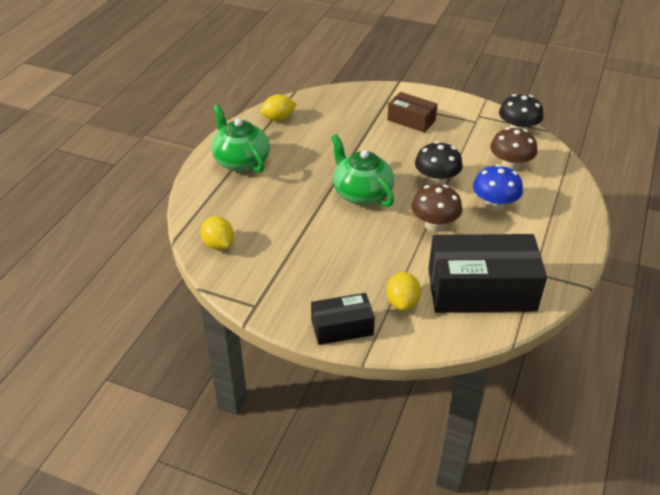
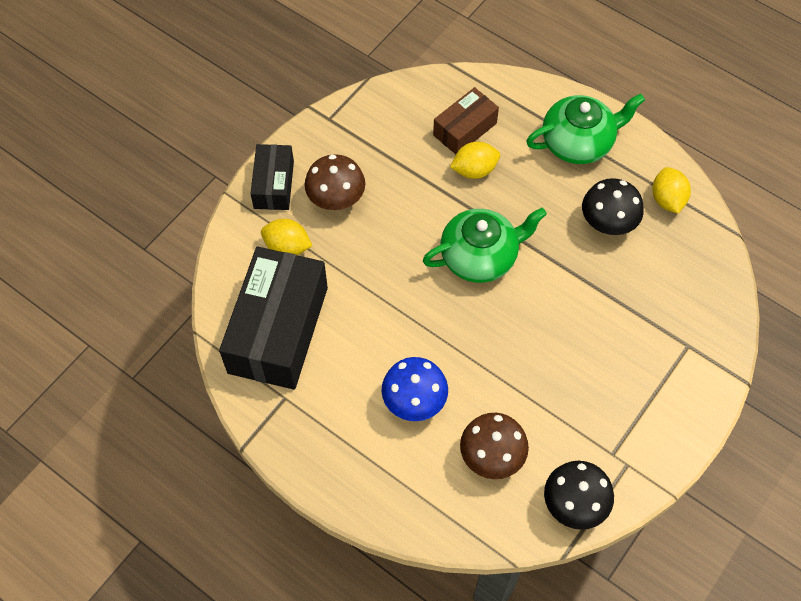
camera: 105 degrees right, 20 degrees up
(218, 244) = (429, 100): yellow lemon -> yellow lemon (474, 170)
(411, 120) = (632, 364): brown box -> brown box (465, 129)
(434, 225) = (398, 318): brown mushroom -> brown mushroom (336, 199)
(436, 181) = (481, 349): black mushroom -> black mushroom (607, 223)

